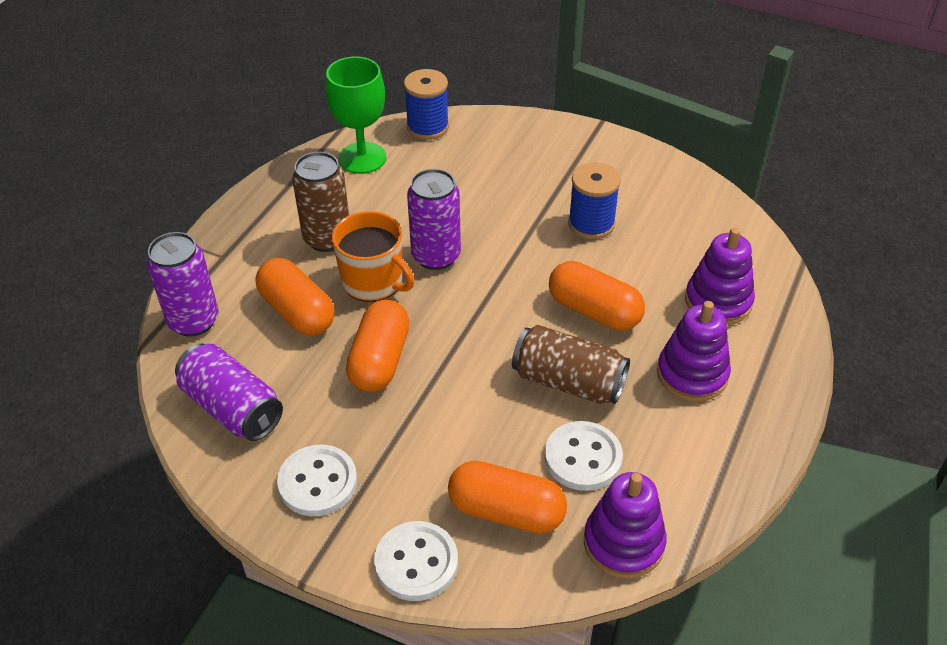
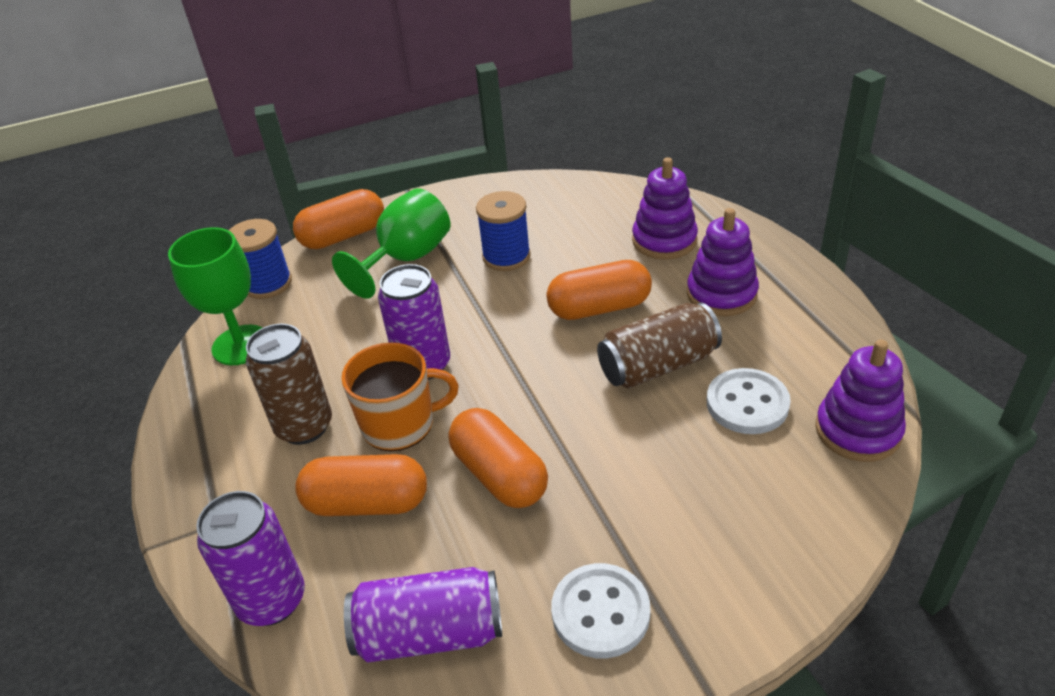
camera: 45 degrees left, 5 degrees down
(416, 562) = (767, 587): white button -> none
(506, 511) = (762, 486): orange capsule -> orange capsule (343, 236)
(528, 174) = (406, 259): none -> green goblet

